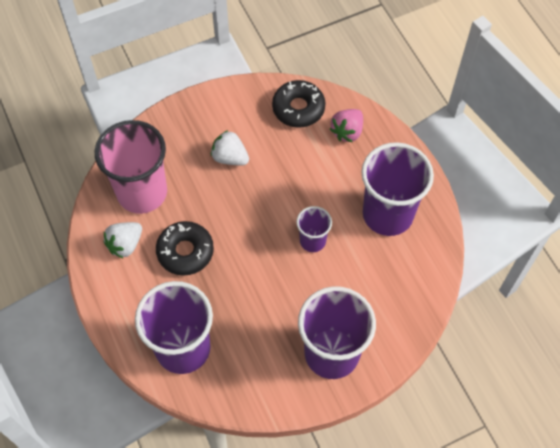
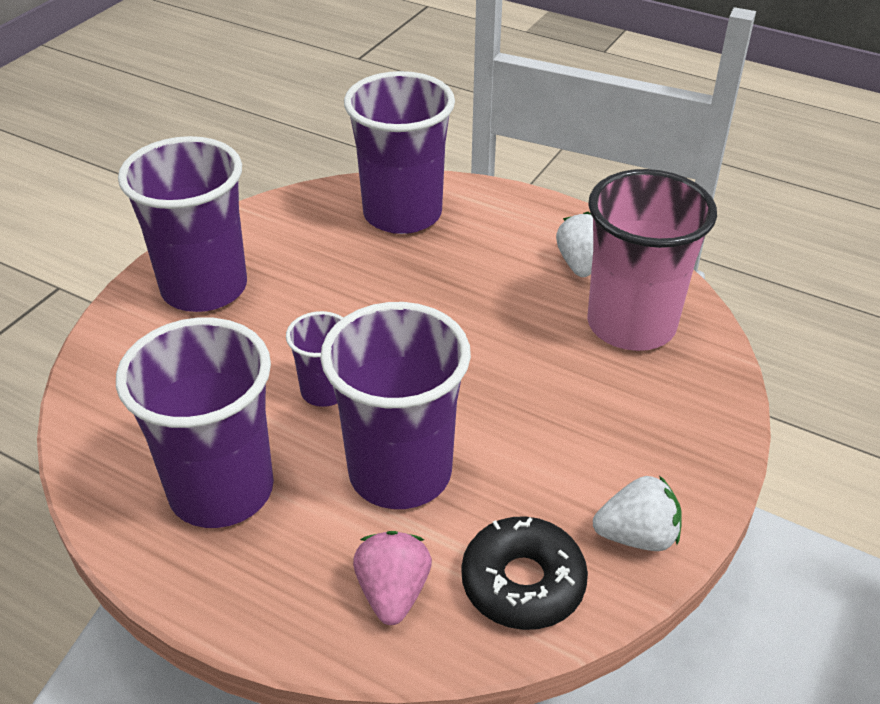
camera: 145 degrees right, 20 degrees down
(185, 251) = (497, 293): black donut -> none
(230, 157) = (559, 433): white strawberry -> white strawberry (637, 536)
(309, 178) = (400, 472): none -> purple cup

